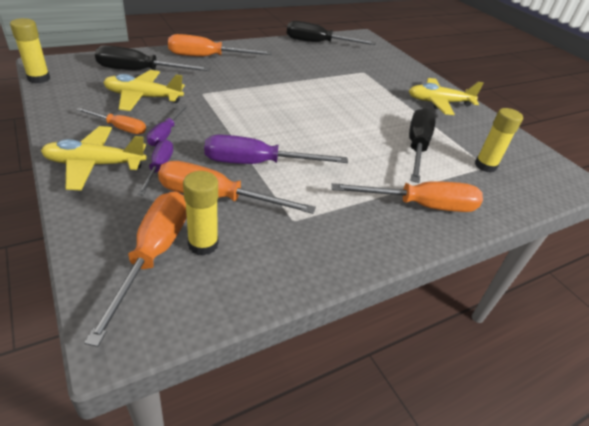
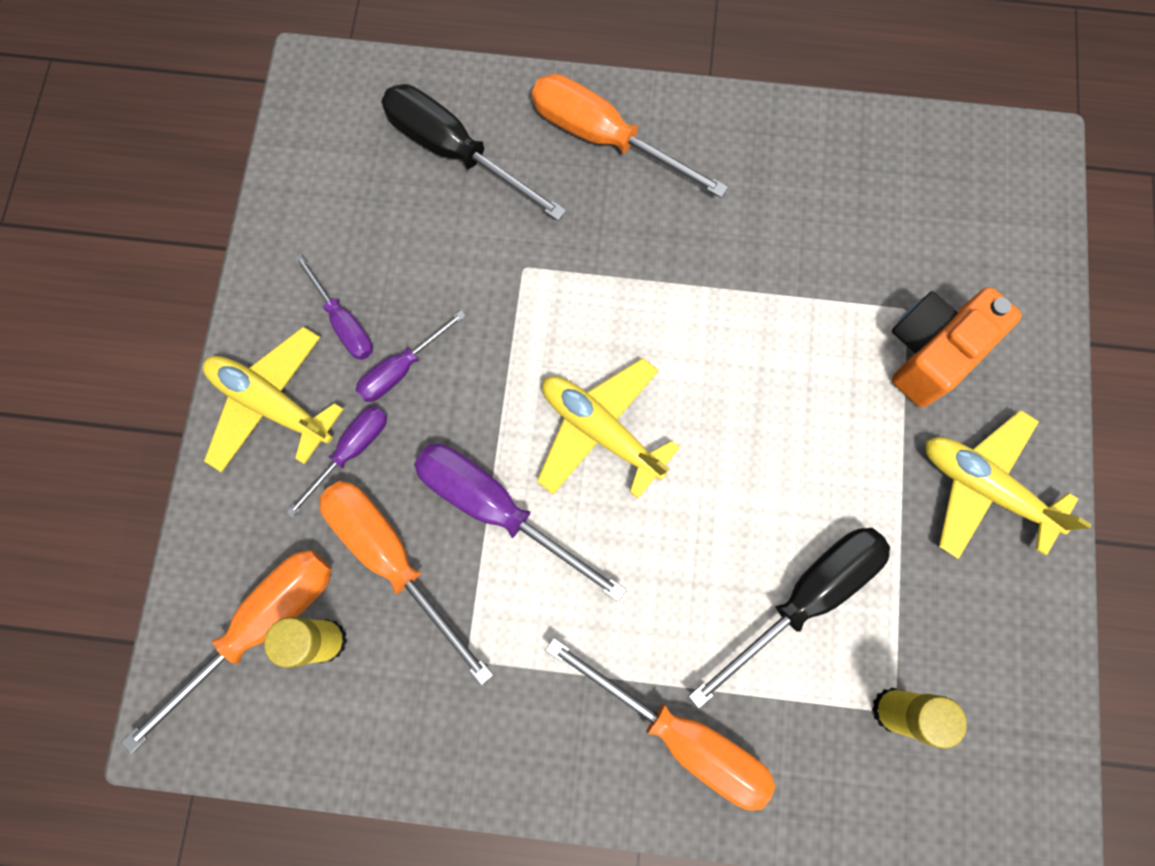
camera: 40 degrees right, 35 degrees up
(39, 78) = (285, 122): yellow glue stick -> none
(119, 128) = (343, 322): orange screwdriver -> purple screwdriver
(143, 97) = (419, 244): yellow plane -> yellow plane (600, 430)
(318, 43) = (890, 151): black screwdriver -> none
(383, 79) = (930, 352): none -> orange camera

